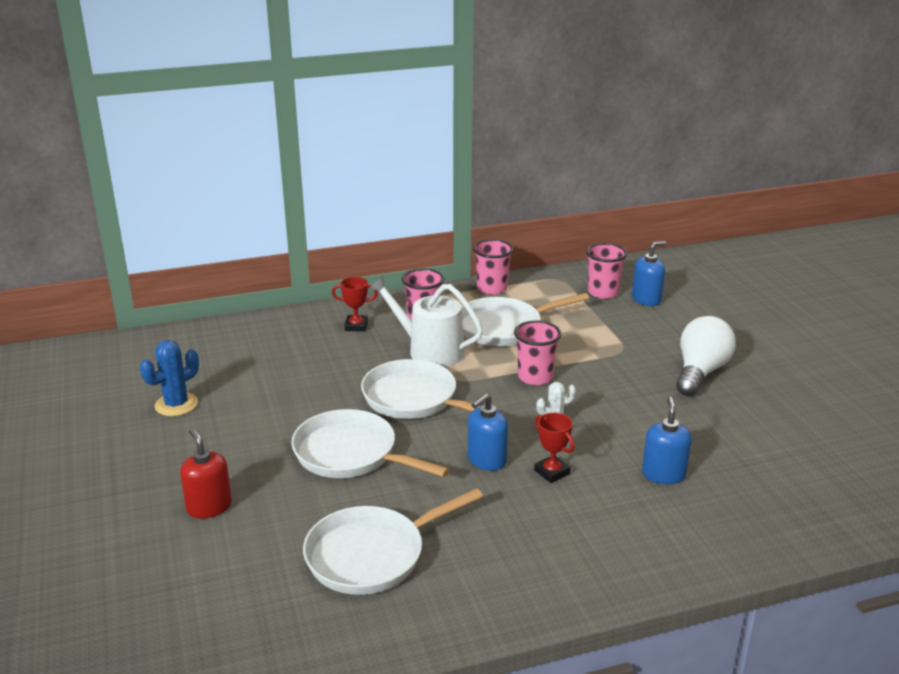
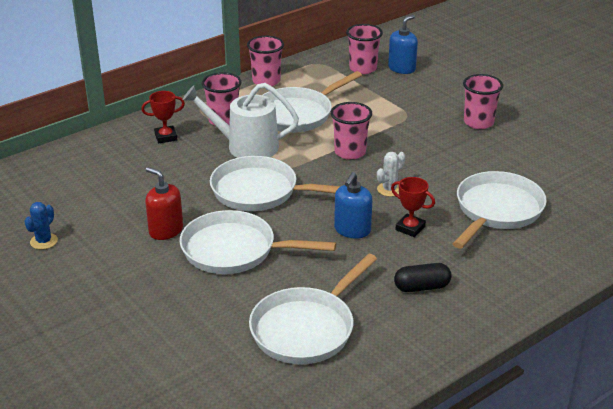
camera: 20 degrees left, 5 degrees up
(176, 405) = (44, 241): blue cactus -> blue cactus, size x0.66
(209, 507) = (138, 323): red soap dispenser -> red soap dispenser (166, 230)
(525, 540) = (422, 287): none -> black capsule
(663, 474) = (496, 211): blue soap dispenser -> white pan
(700, 372) = (478, 122): white light bulb -> pink cup

